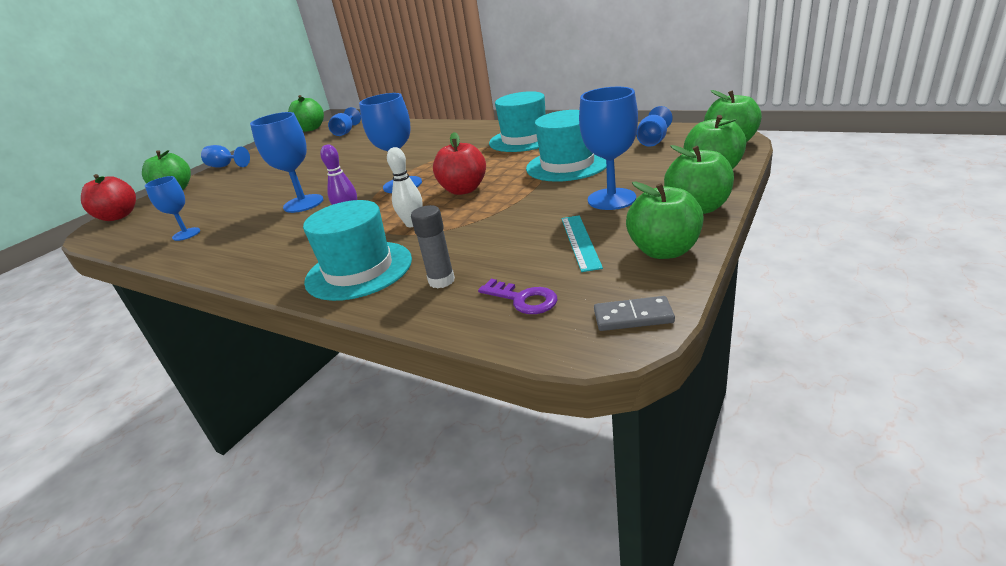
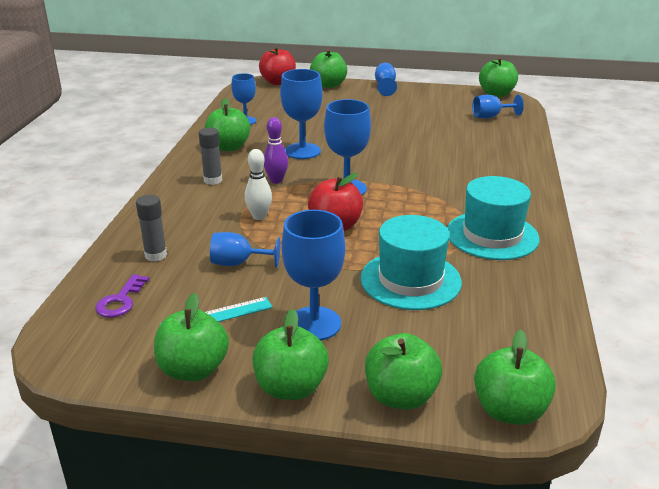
camera: 65 degrees right, 0 degrees up
(238, 243) = (229, 147): none -> green apple
(306, 251) = (213, 180): none -> grey glue stick
(359, 270) = (178, 213): turquoise hat -> none
(633, 316) = (84, 361): grey domino -> none
(653, 141) = (506, 338): blue goblet -> blue goblet (238, 263)

